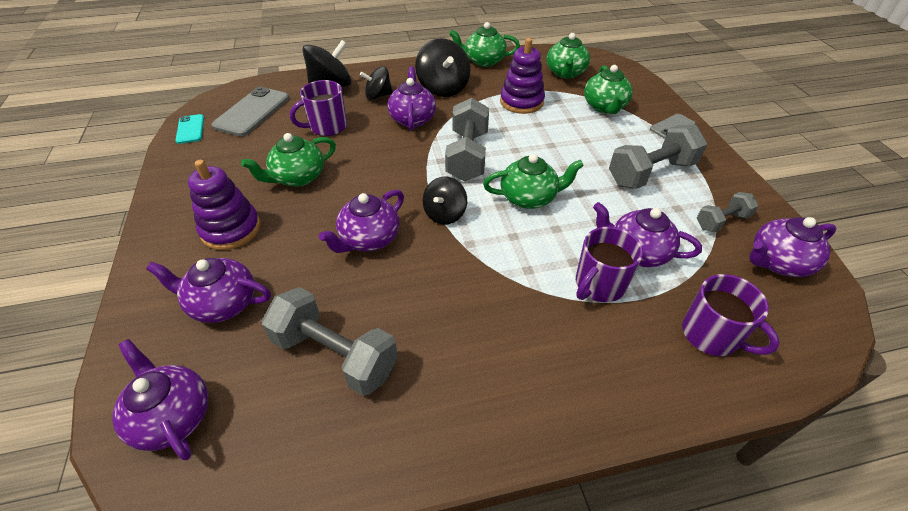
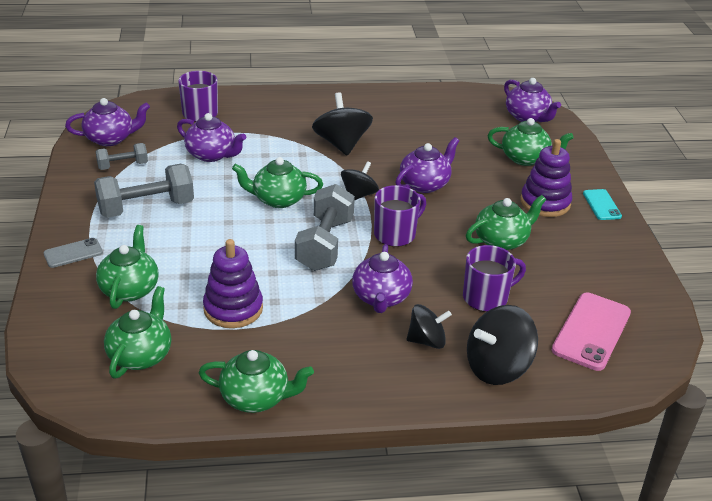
camera: 175 degrees left, 10 degrees down
(190, 129) = (655, 312): turquoise phone -> turquoise phone (601, 205)
(222, 303) = (525, 158): purple teapot -> green teapot
(252, 112) = (591, 331): grey phone -> pink phone
(335, 355) = (440, 129): grey dumbbell -> none
(443, 88) = (333, 345): black spinning top -> black spinning top (341, 144)
(599, 285) = (255, 141): purple mug -> purple mug (396, 234)

